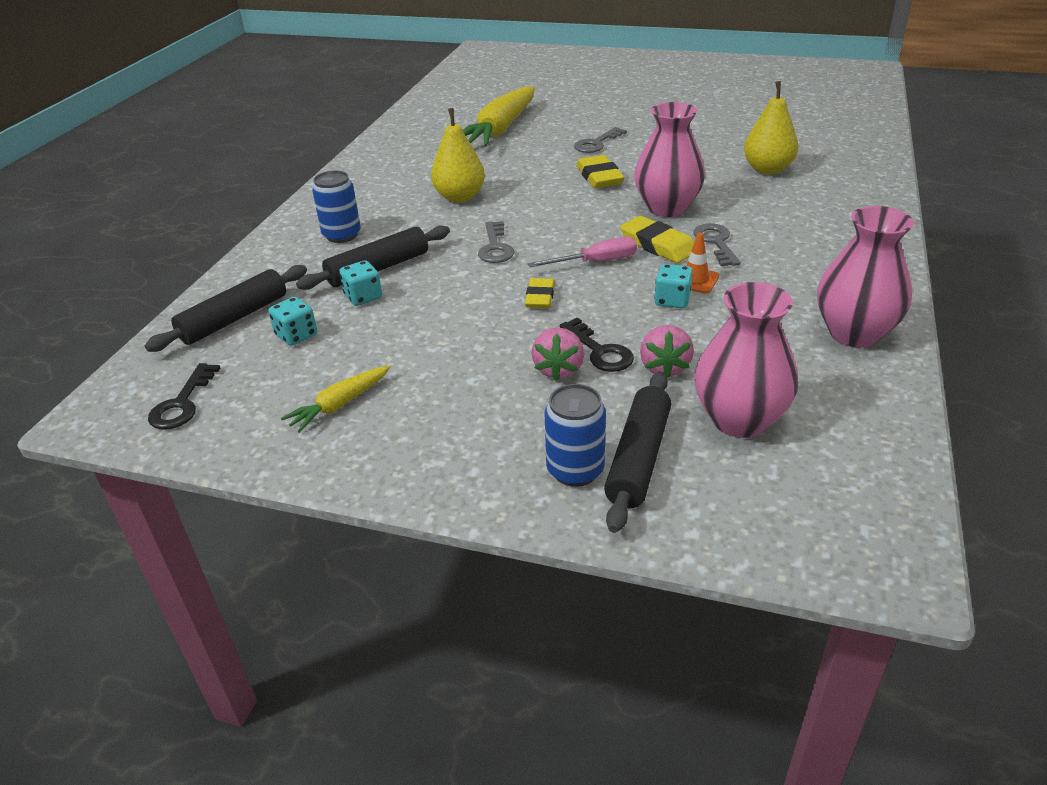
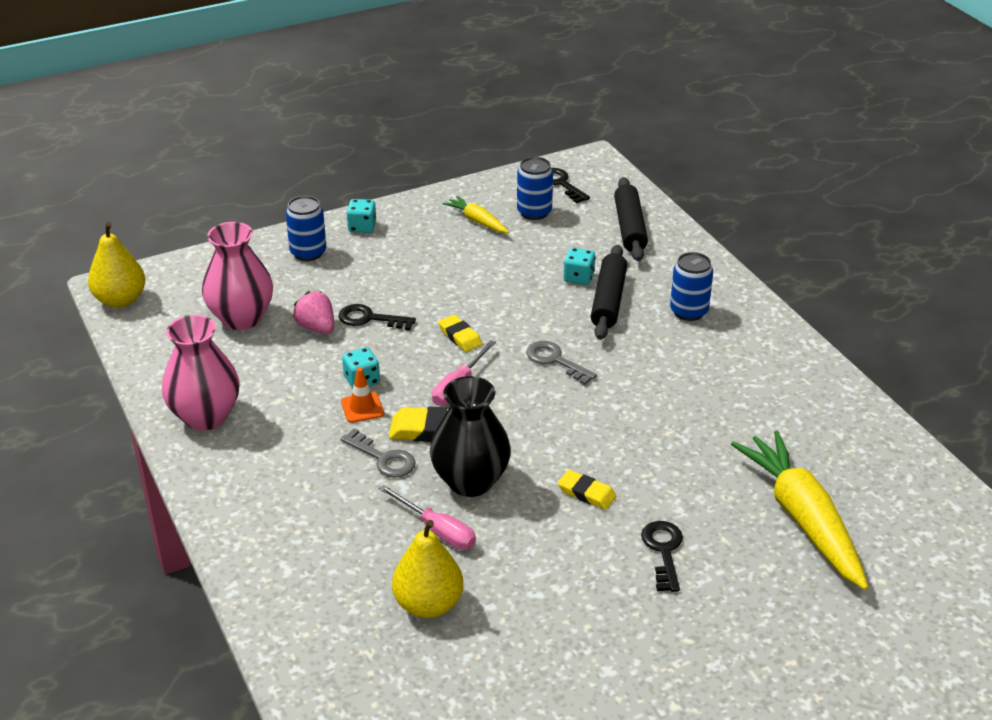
camera: 135 degrees right, 0 degrees up
(272, 383) = (534, 212): none -> blue can
(296, 335) = (572, 238): turquoise dice -> turquoise dice (362, 227)
(340, 405) = (477, 221): yellow carrot -> yellow carrot turned 45 degrees counterclockwise
(459, 197) = (670, 396): yellow pear -> yellow pear (120, 300)
(558, 369) = (381, 295): pink strawberry -> none
(596, 143) = (663, 551): grey key -> black key
(599, 177) = (586, 493): yellow eraser -> yellow eraser, size x0.67
(638, 458) = (280, 273): black rolling pin -> none
(667, 208) = (470, 481): pink vase -> black vase
(722, 195) = (437, 530): none -> pink screwdriver

